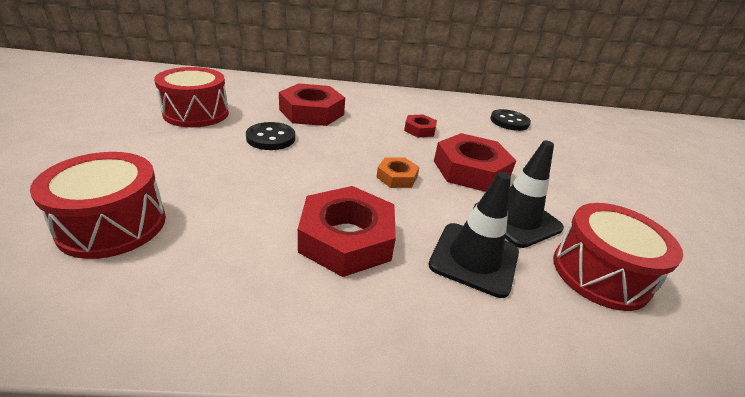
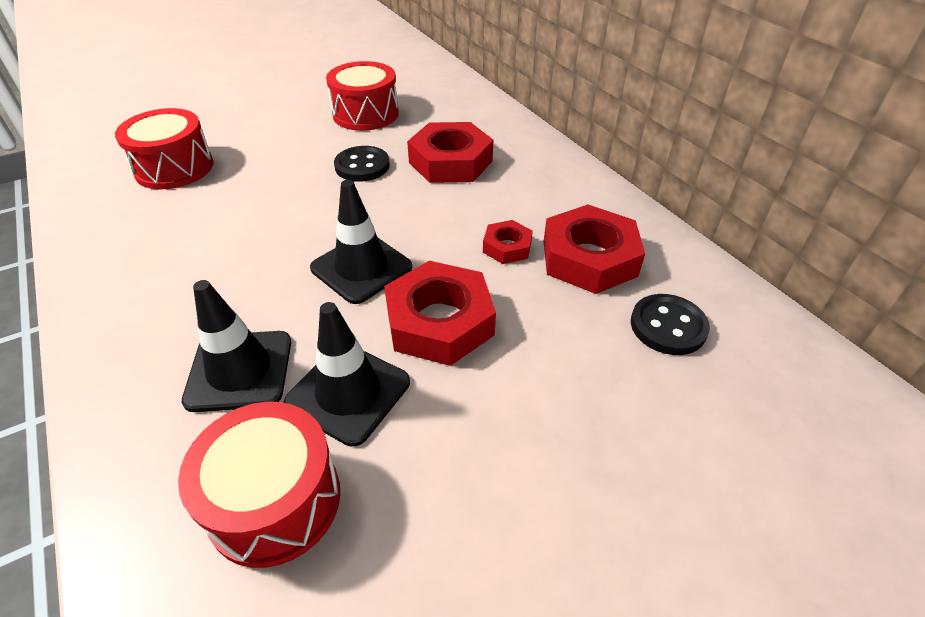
camera: 65 degrees right, 10 degrees up
(346, 238) = (222, 274): red nut -> red nut (589, 258)
(397, 177) = (361, 268): orange nut -> black traffic cone

